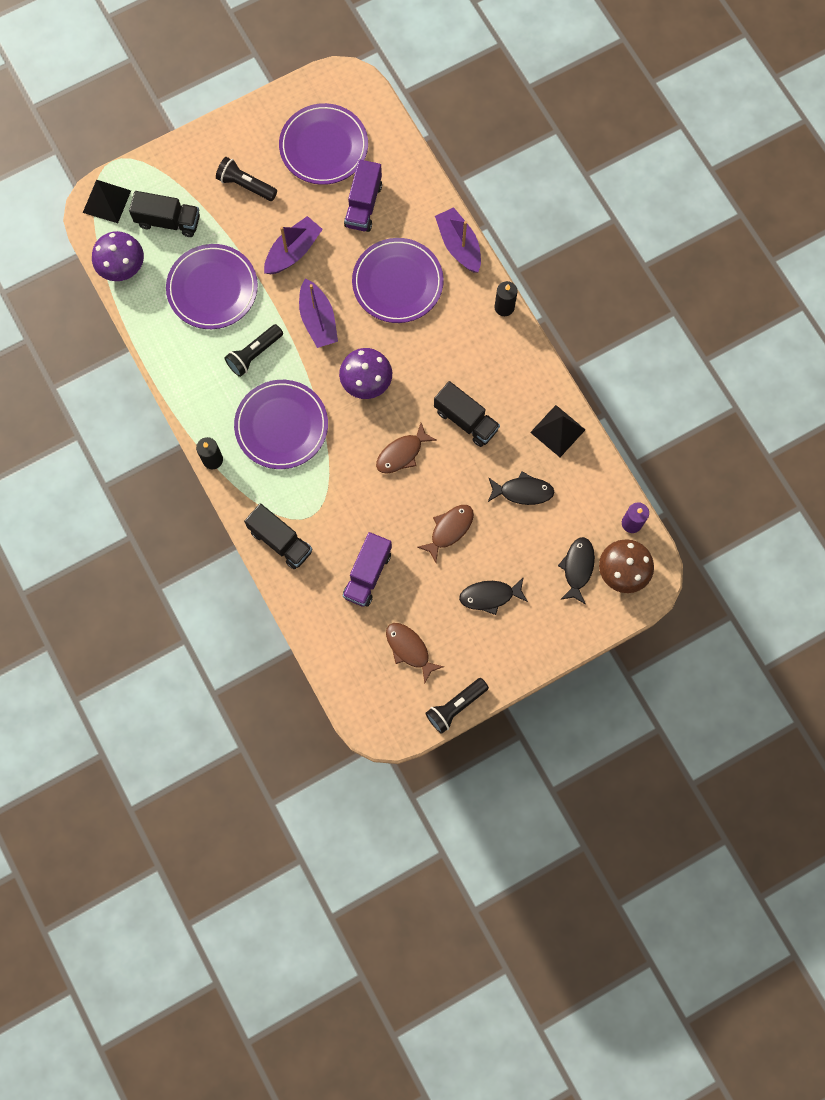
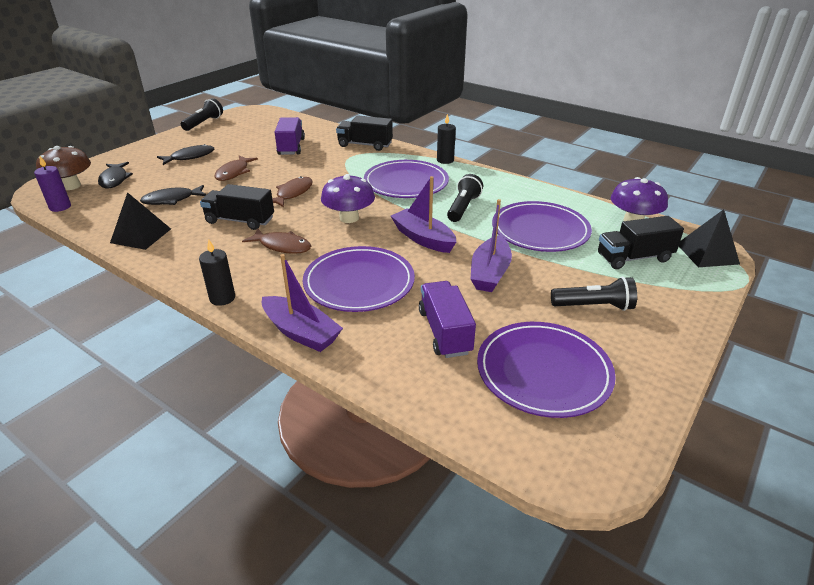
camera: 155 degrees right, 40 degrees down
(409, 649) = (245, 132): brown fish -> brown fish (282, 246)

